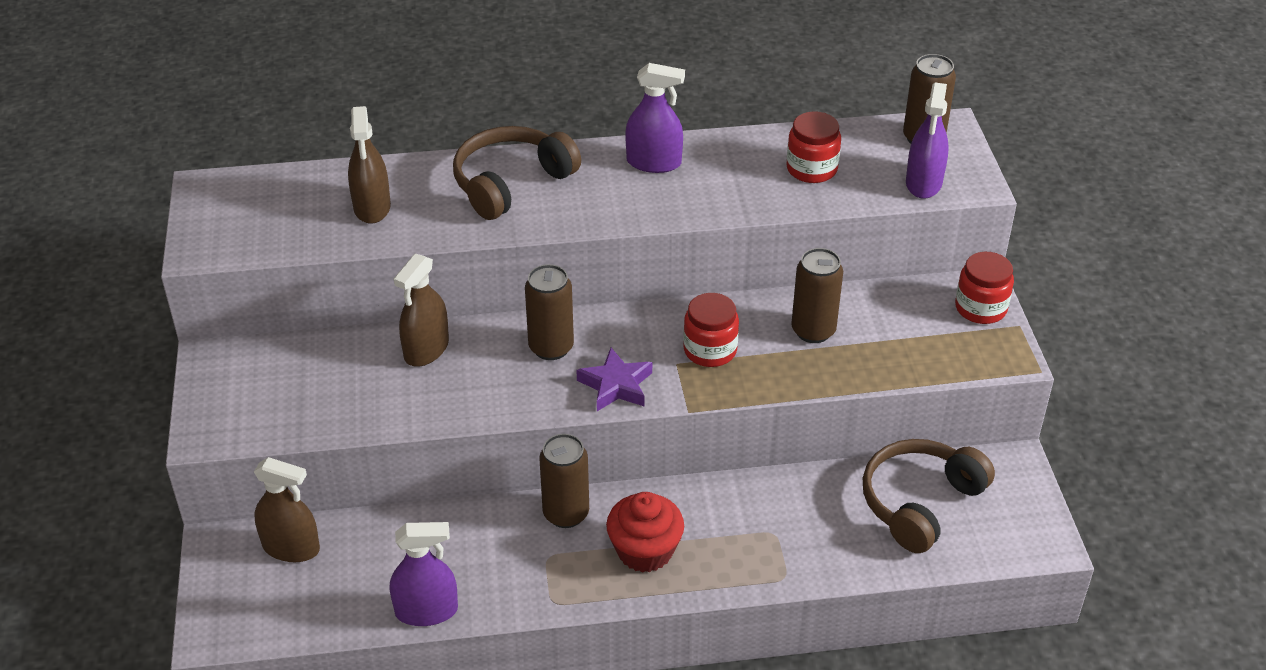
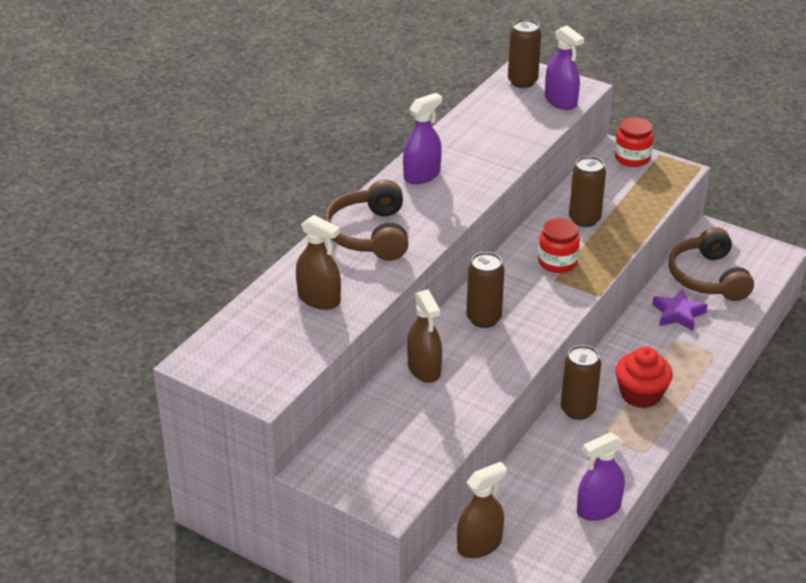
camera: 50 degrees left, 5 degrees down
(426, 611) = (598, 508): purple spray bottle -> purple spray bottle turned 150 degrees counterclockwise
(616, 385) = (546, 311): purple star -> purple star (678, 314)
(811, 169) = (501, 128): red jar -> none

